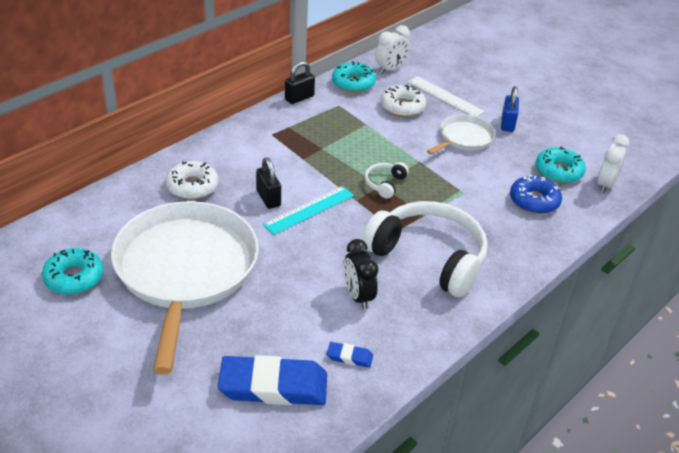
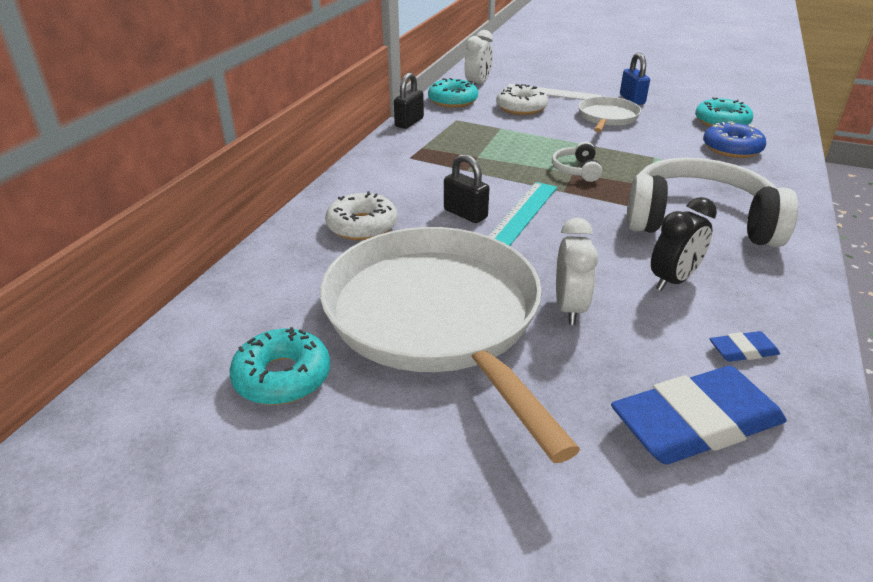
camera: 20 degrees left, 5 degrees down
(358, 296) = (673, 281): black clock -> black clock turned 90 degrees counterclockwise
(605, 184) = (773, 122): white clock -> white clock (569, 308)

